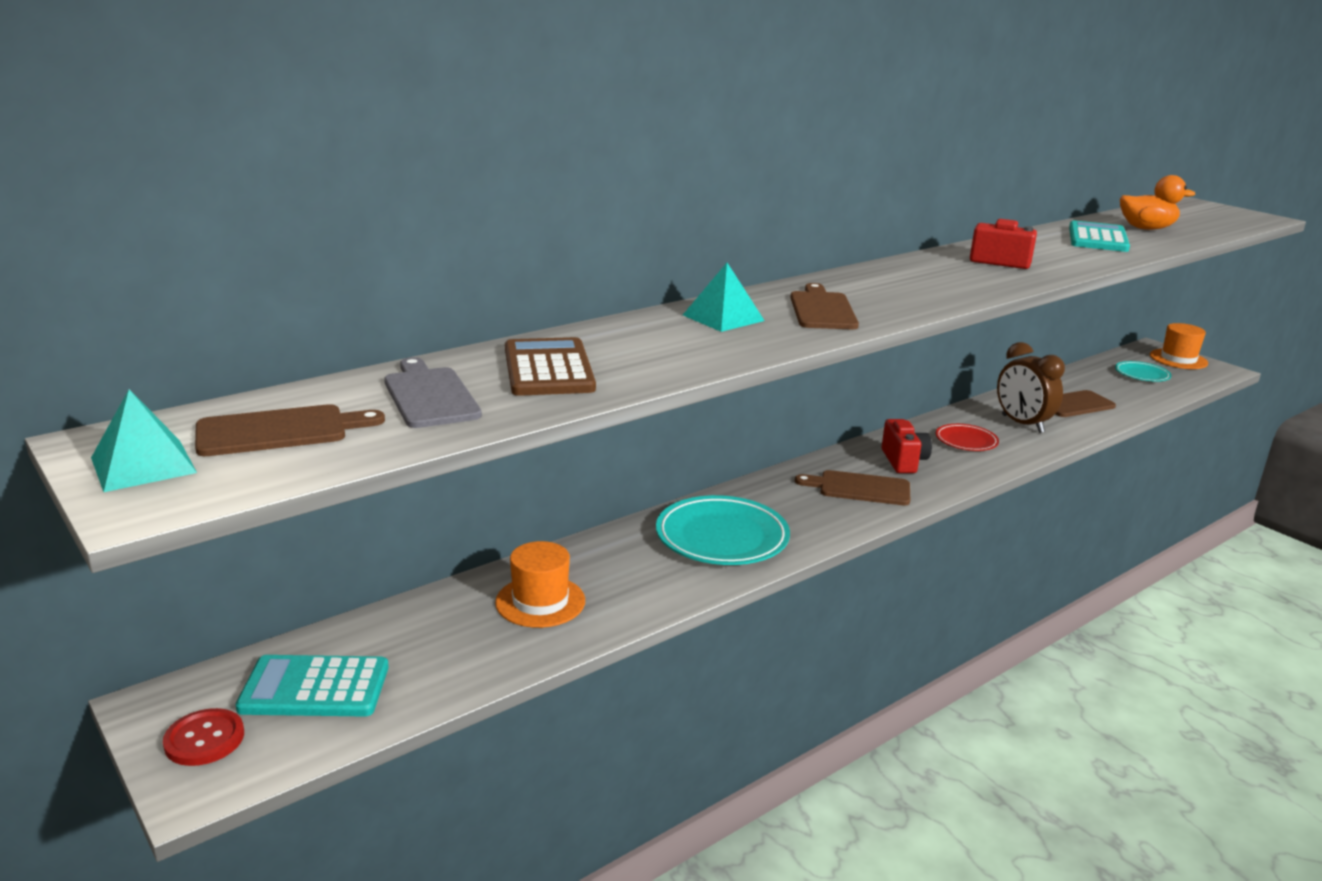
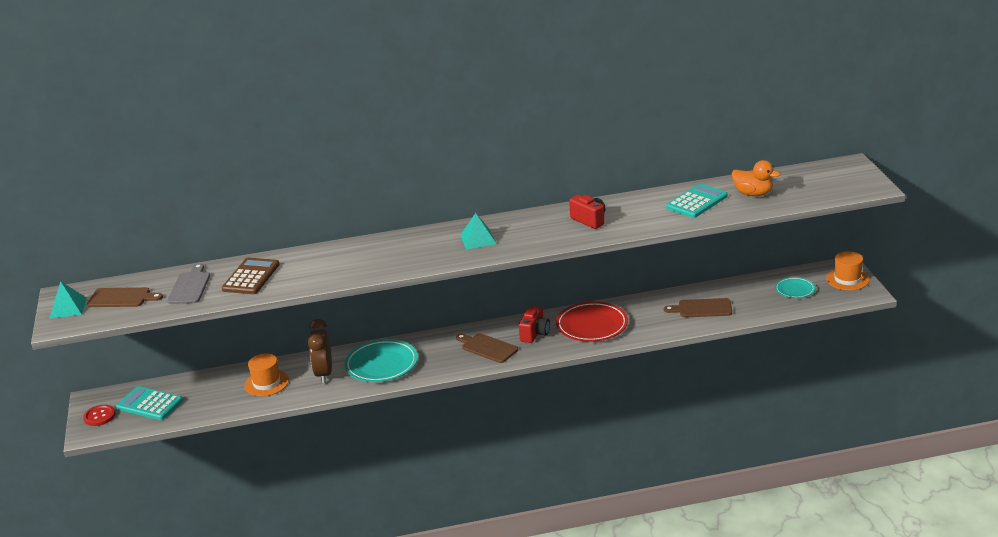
camera: 30 degrees right, 5 degrees up
(723, 318) = (368, 251): turquoise pyramid -> turquoise pyramid (478, 239)
(822, 309) = (426, 251): brown cutting board -> none
(966, 441) = (592, 326): red plate -> red plate, size x1.79
(1022, 424) = (646, 318): brown clock -> brown clock (324, 374)

